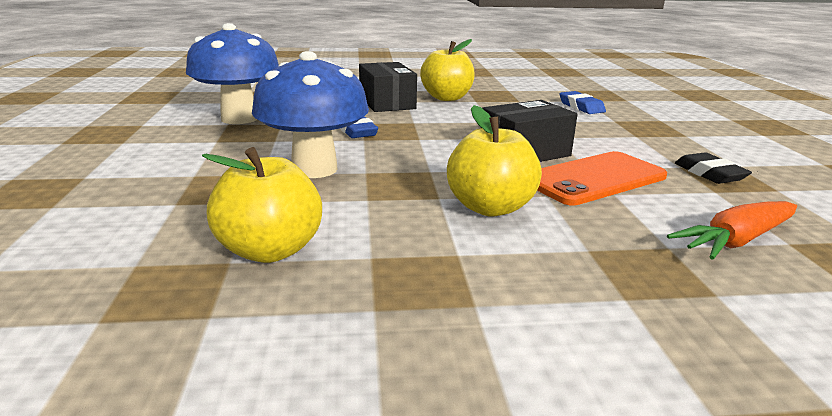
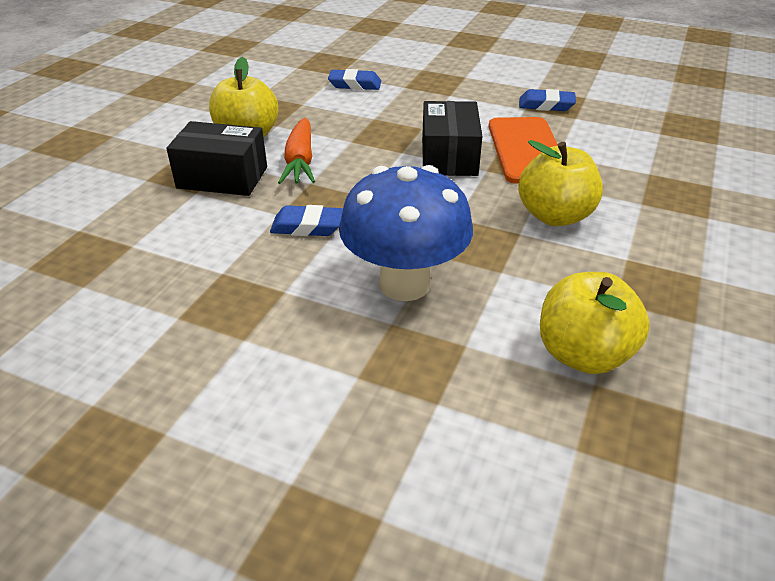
camera: 60 degrees left, 15 degrees up
(239, 118) = (166, 303): blue mushroom -> none
(709, 174) = (546, 105): black eraser -> blue eraser
(736, 241) = (651, 147): orange carrot -> orange carrot (300, 161)

